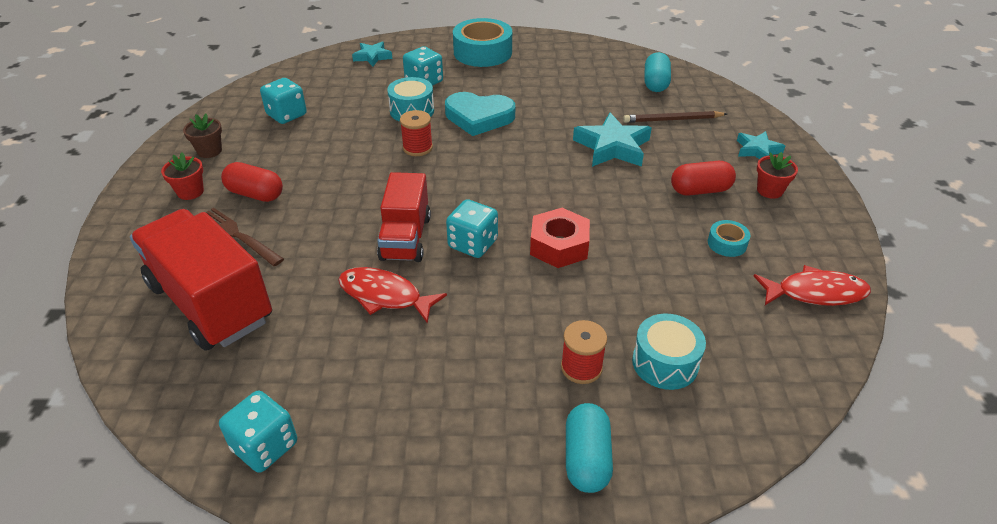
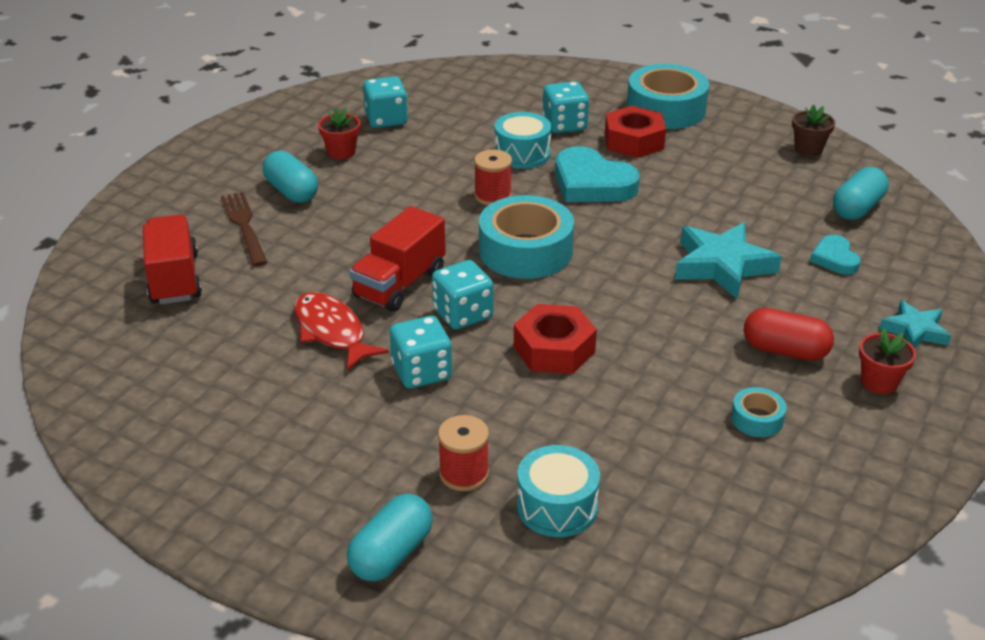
camera: 30 degrees right, 5 degrees down
(190, 192) = (235, 170): red flower pot -> red flower pot (341, 152)
(209, 151) = (283, 135): brown flower pot -> brown flower pot (808, 149)
(210, 302) = (174, 279): red truck -> red truck, size x0.63
(255, 194) = (291, 191): red capsule -> turquoise capsule
(265, 446) = (124, 417): turquoise dice -> turquoise dice (421, 372)
(372, 57) = (531, 80): turquoise star -> none
(476, 180) = (525, 251): none -> turquoise tape
(481, 80) = (633, 141): none -> red nut
(672, 119) = (835, 258): brown pencil -> turquoise heart
(815, 293) = (814, 512): red fish -> none

